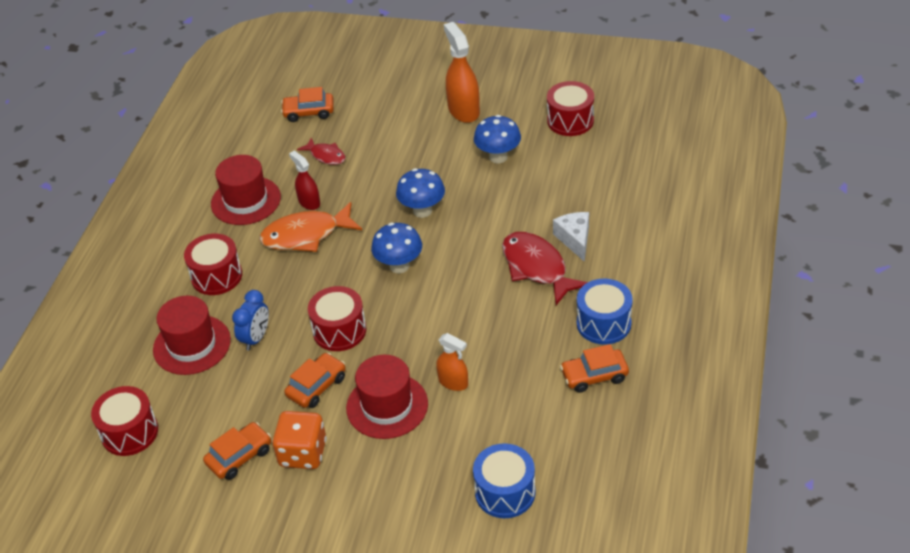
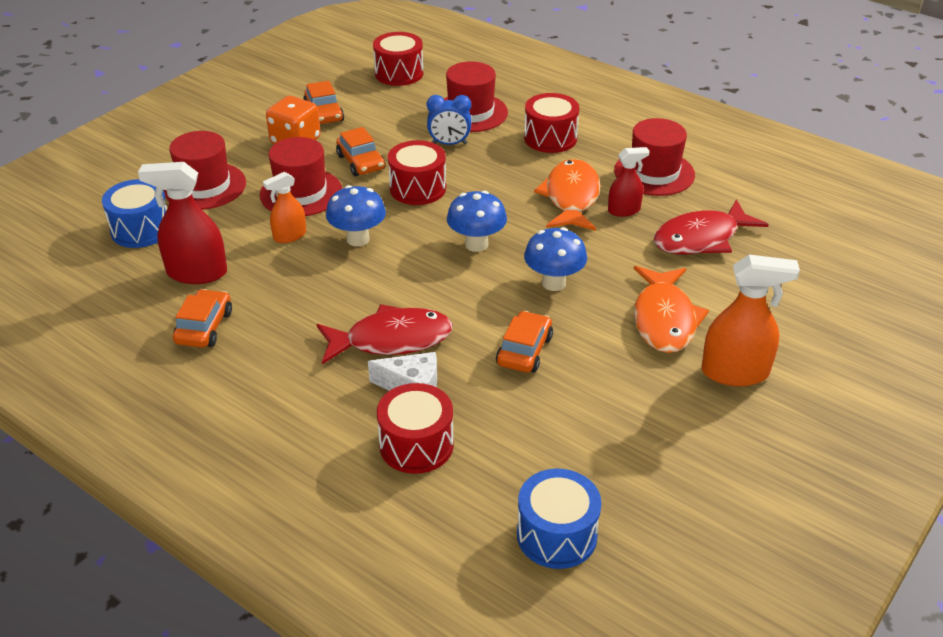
camera: 110 degrees right, 5 degrees down
(256, 338) = (449, 144): blue clock -> blue clock turned 45 degrees counterclockwise
(309, 112) = (797, 244): orange car -> orange car (524, 351)
(326, 156) = (701, 238): red fish -> red fish, size x1.79
(414, 483) = (205, 186): none -> red hat
(430, 150) = (664, 319): none -> orange fish
(498, 157) = (614, 373): blue mushroom -> blue mushroom (358, 239)
(537, 417) = (196, 273): none -> red spray bottle
(570, 121) = (654, 472): red drum -> red drum (416, 445)
(603, 323) = (264, 361): blue drum -> blue drum (556, 535)

